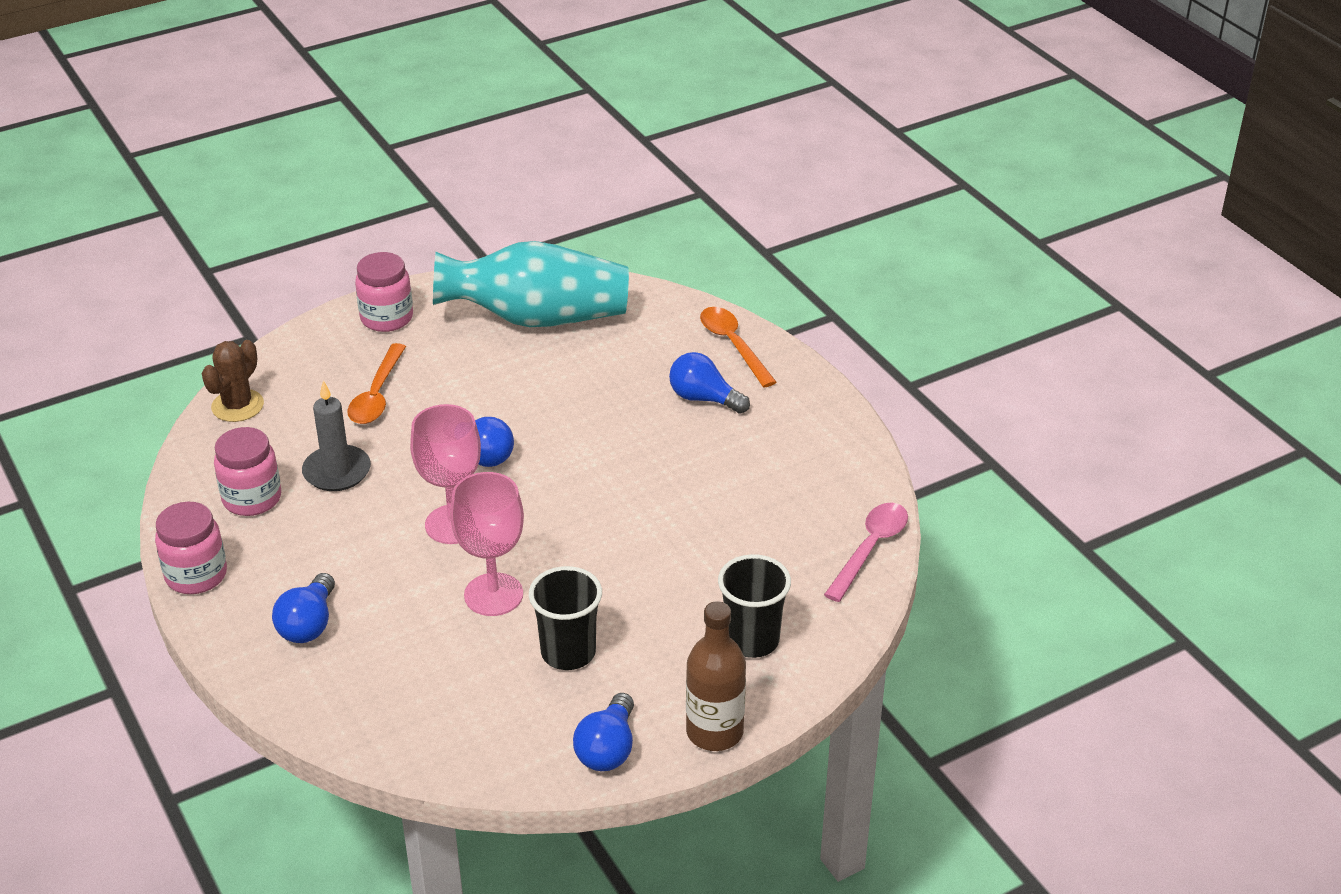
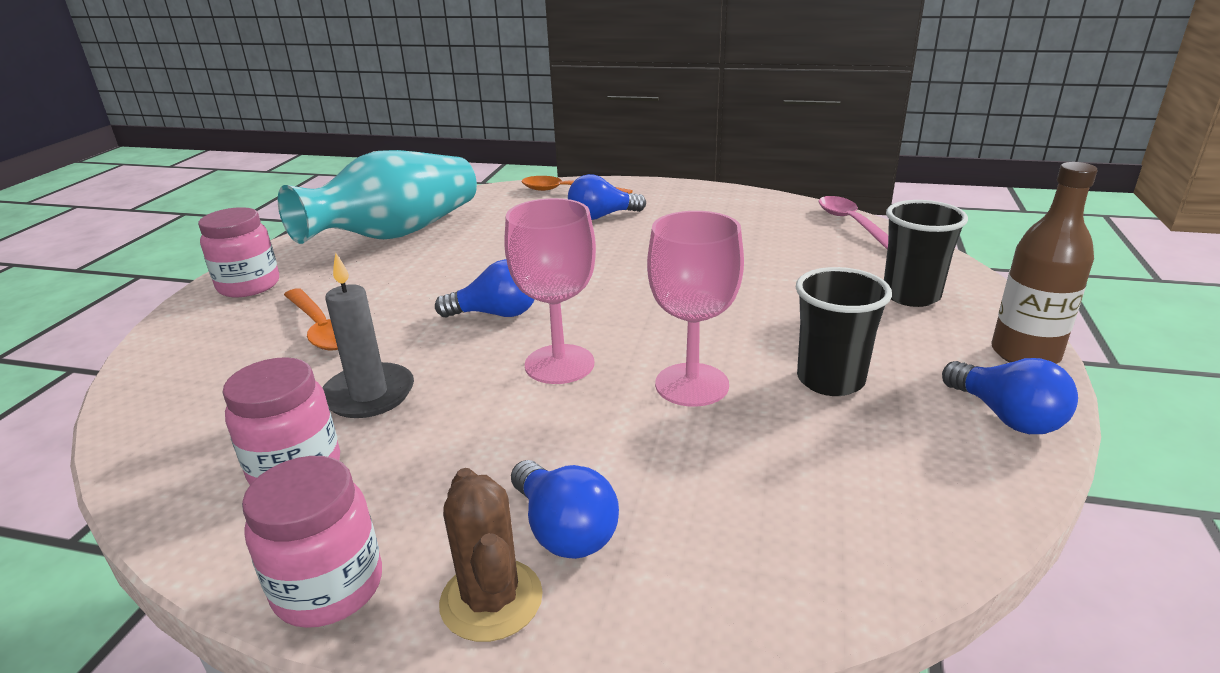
camera: 45 degrees left, 10 degrees down
(237, 406) = (155, 410): brown cactus -> brown cactus (491, 600)

